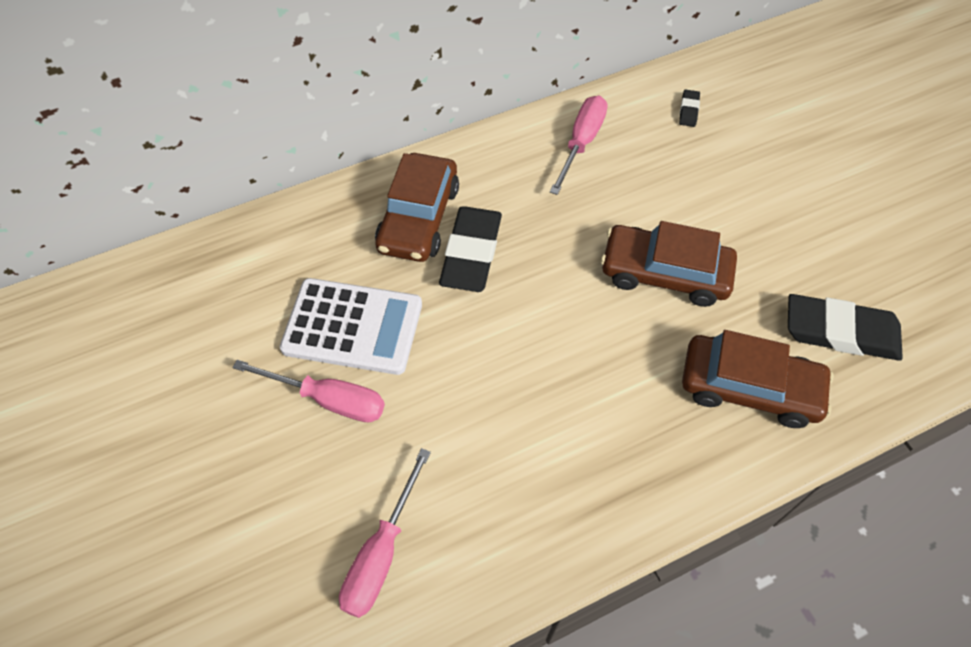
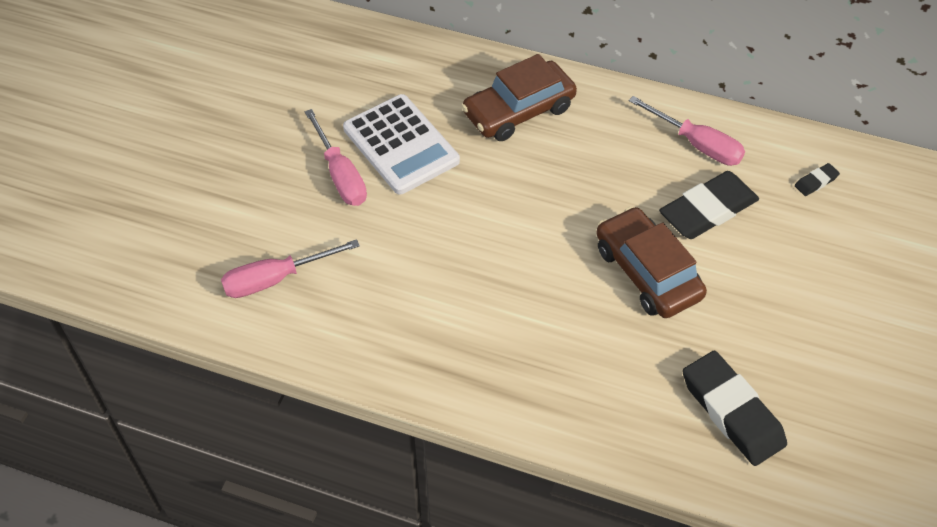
camera: 45 degrees right, 5 degrees down
(471, 253) = (527, 158): black eraser -> black eraser (708, 210)
(581, 143) = (697, 144): pink screwdriver -> pink screwdriver turned 60 degrees clockwise
(749, 388) = (613, 386): brown car -> none

